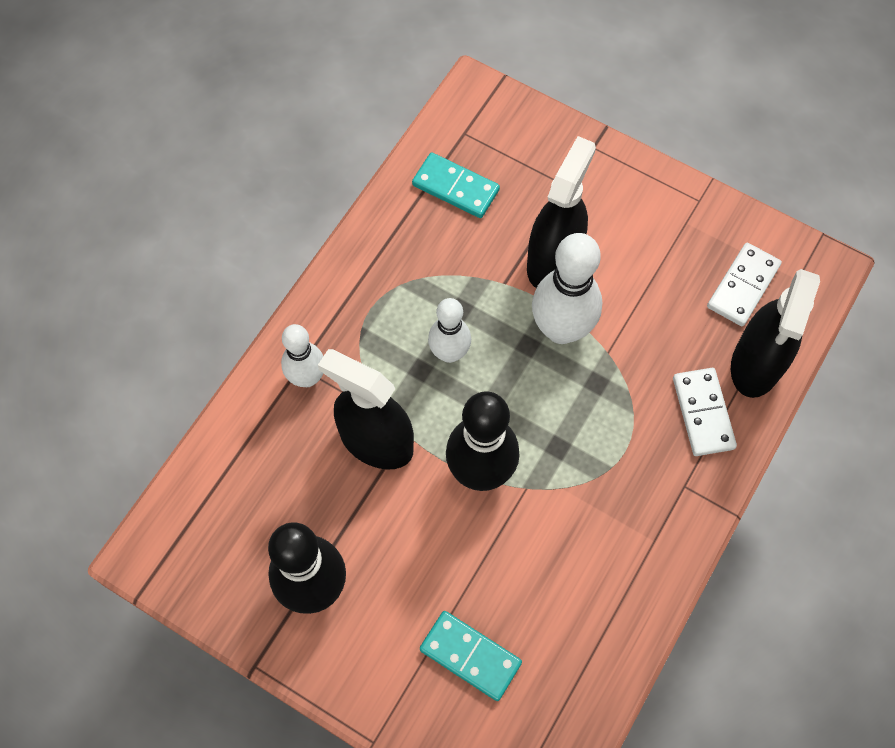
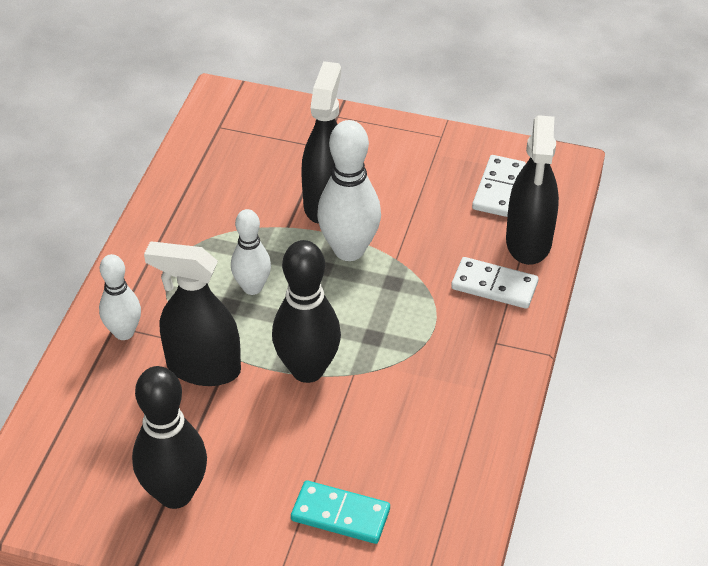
camera: 15 degrees left, 20 degrees down
(455, 188) = (222, 166): turquoise domino -> none
(703, 413) = (494, 285): white domino -> white domino turned 45 degrees counterclockwise

